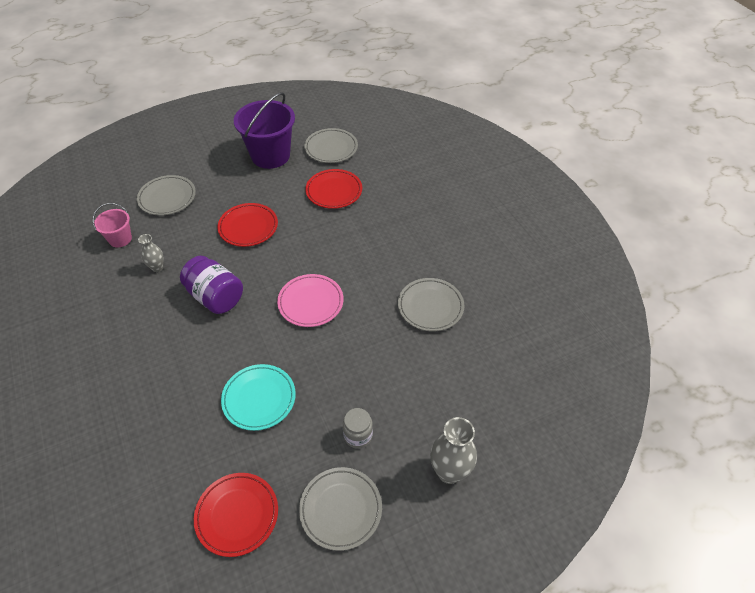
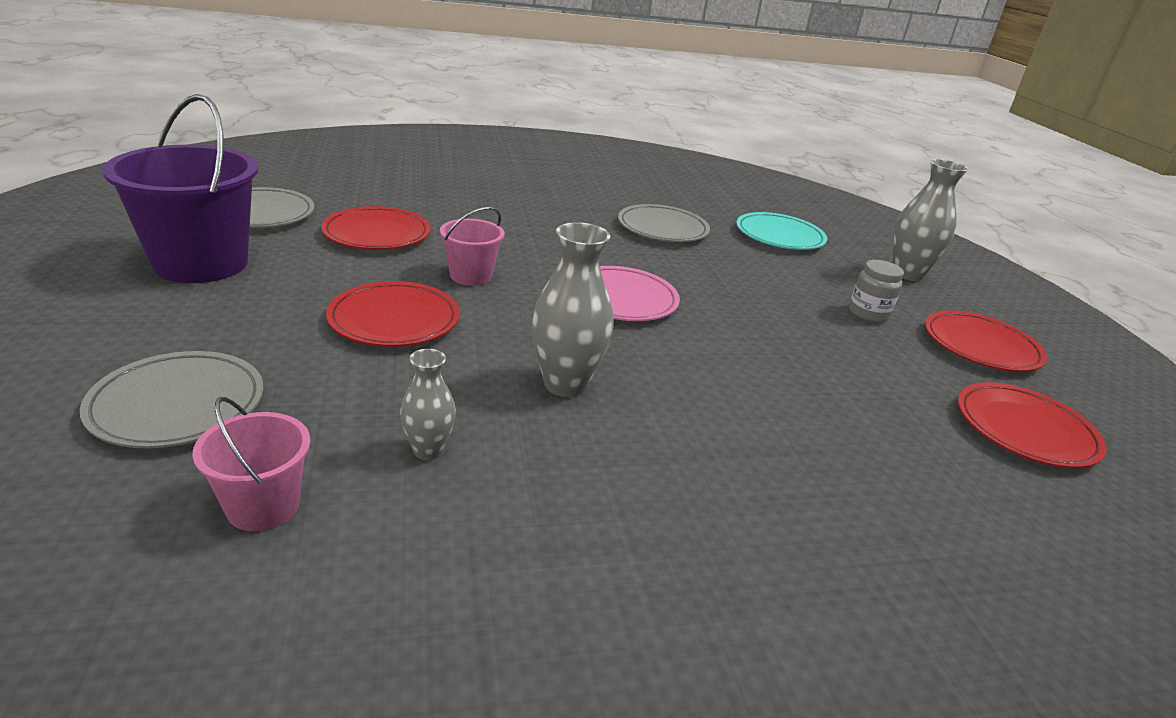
camera: 80 degrees left, 20 degrees down
(215, 297) = (565, 384): purple jar -> grey vase
(259, 399) = (810, 376): turquoise plate -> turquoise plate (779, 236)
(305, 238) = (471, 276): none -> pink bucket
(340, 509) = (980, 346): grey plate -> red plate

